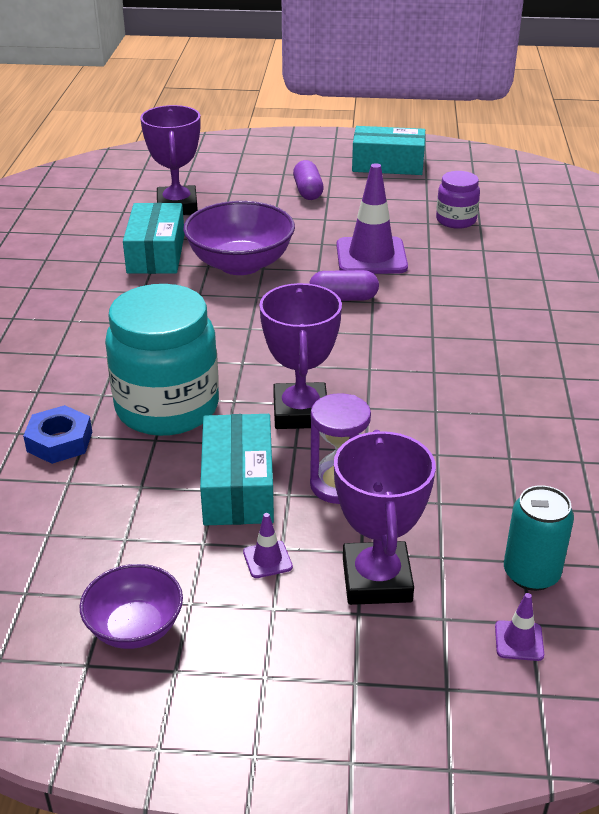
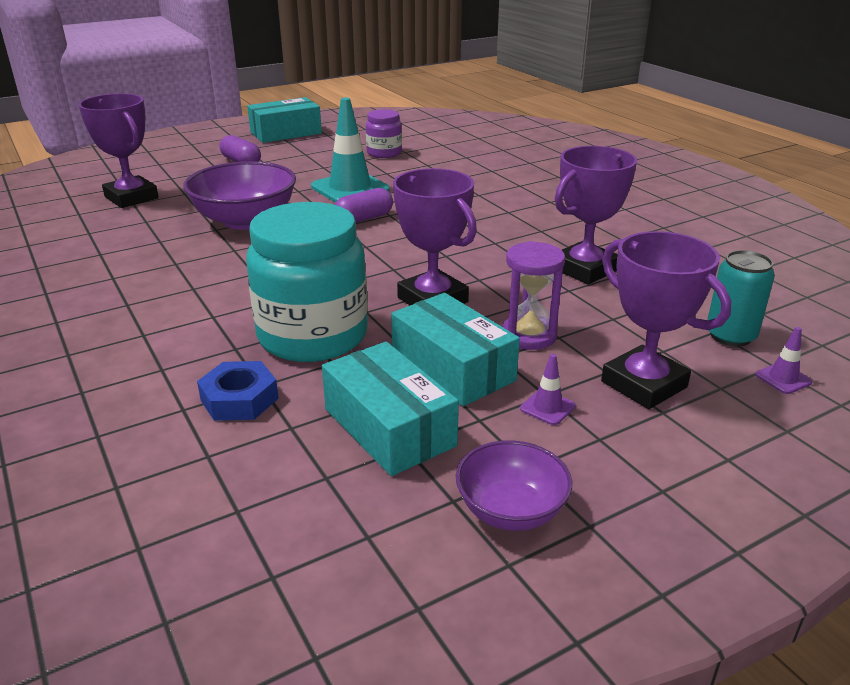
camera: 35 degrees left, 5 degrees down
(156, 253) = (153, 233): turquoise box -> turquoise box (389, 427)
(371, 256) = (350, 188): purple traffic cone -> turquoise traffic cone
(483, 437) = (584, 269): none -> purple trophy

